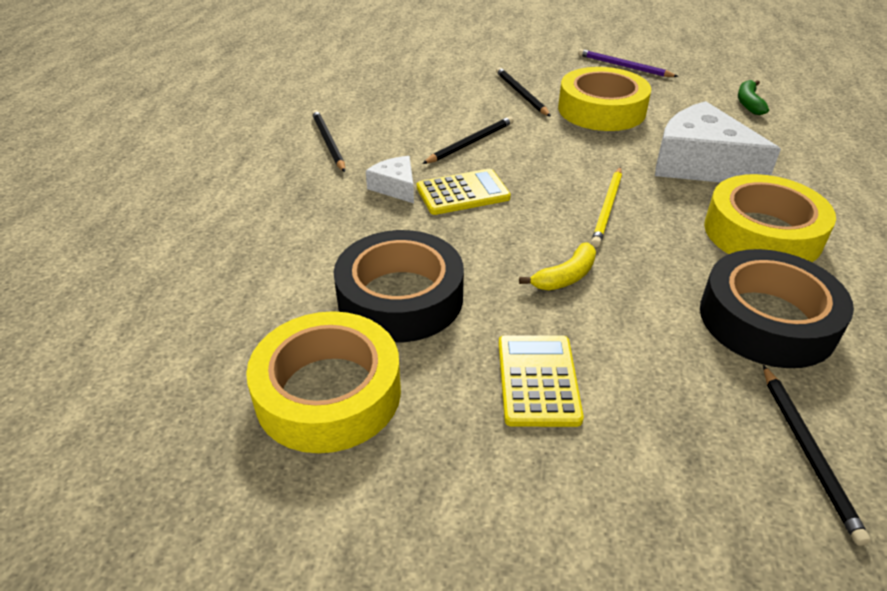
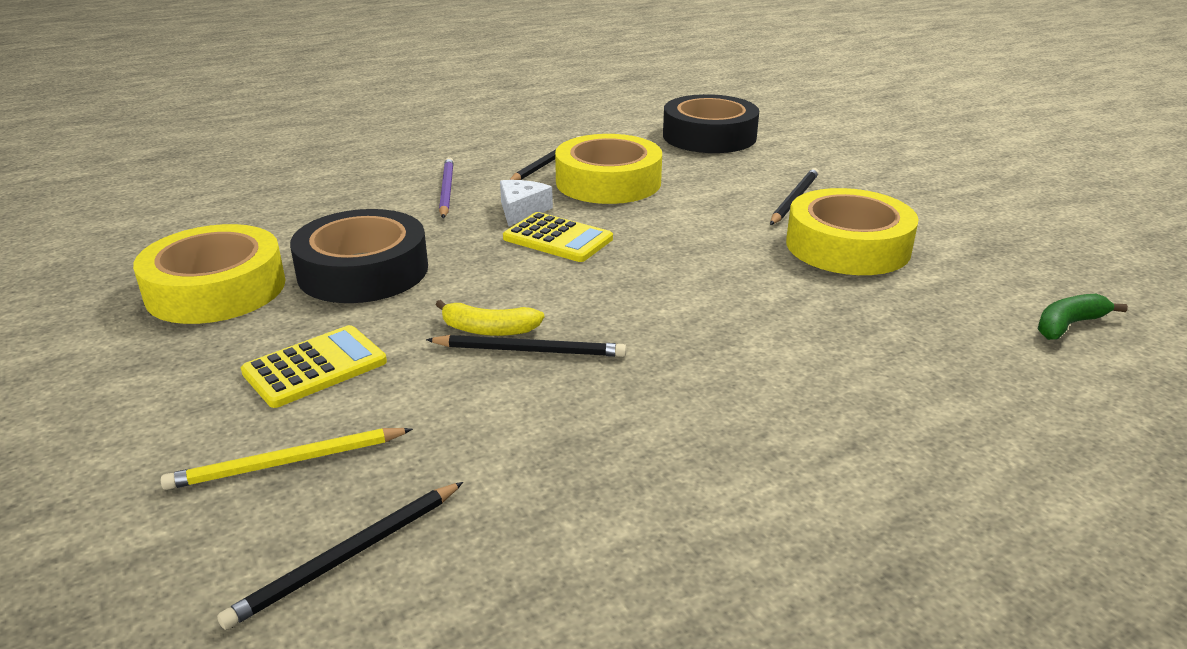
camera: 50 degrees right, 10 degrees down
(471, 143) = (652, 211): black pencil -> black pencil (530, 350)
(607, 208) = (644, 312): yellow pencil -> yellow pencil (287, 462)
(623, 66) = (981, 225): purple pencil -> purple pencil (446, 190)
(700, 164) = (837, 336): white cheese -> none
(762, 233) = (746, 419): yellow tape -> yellow tape (608, 182)
(767, 320) = (562, 469): black tape -> black tape (709, 136)

